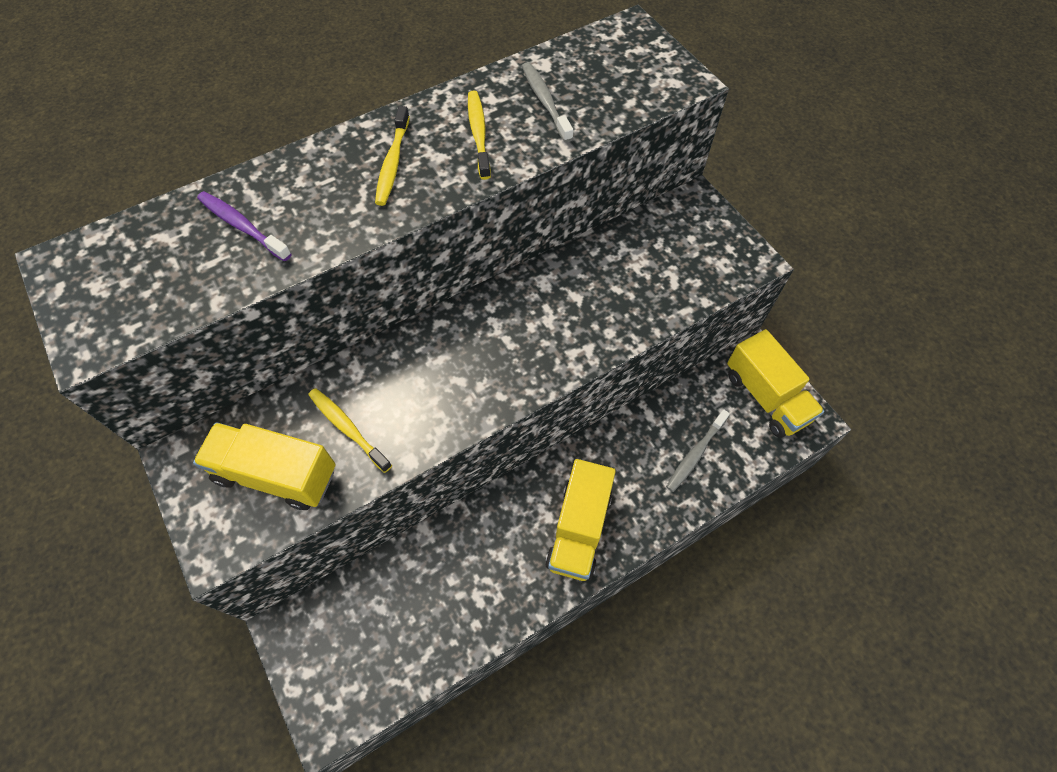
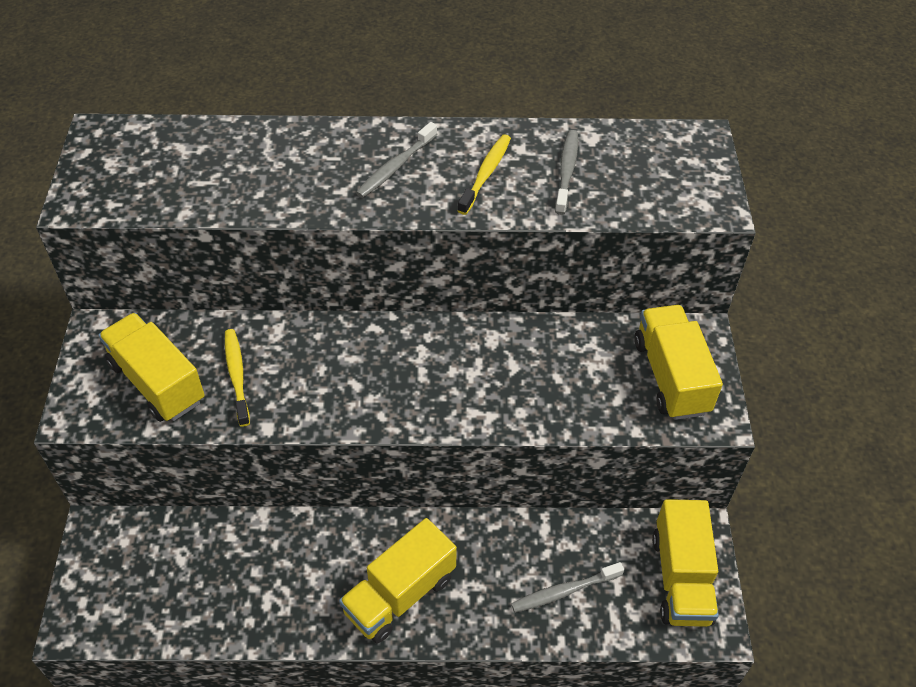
camera: 30 degrees right, 10 degrees down
(242, 226) = (243, 165): purple toothbrush -> none
(393, 163) = (395, 167): yellow toothbrush -> grey toothbrush
(699, 245) = (671, 376): none -> yellow truck

